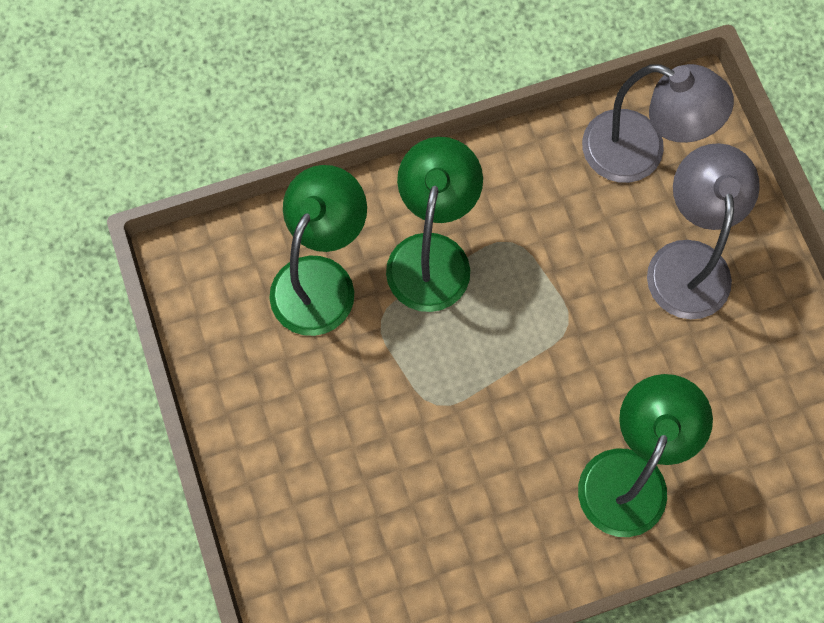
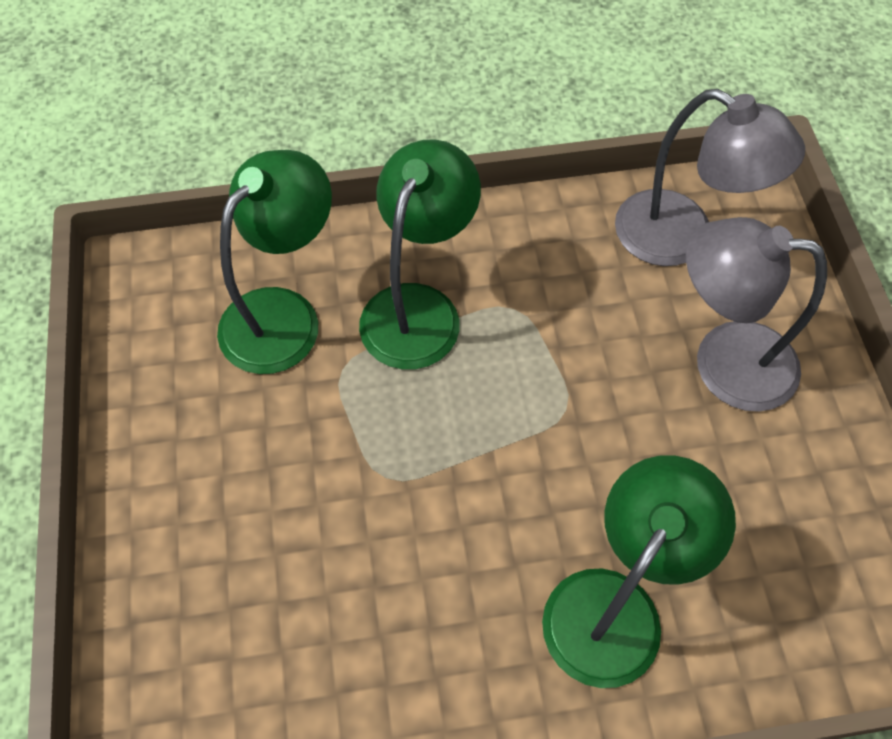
camera: 10 degrees right, 10 degrees down
(688, 261) = (723, 361): grey lamp -> grey lamp turned 90 degrees counterclockwise

